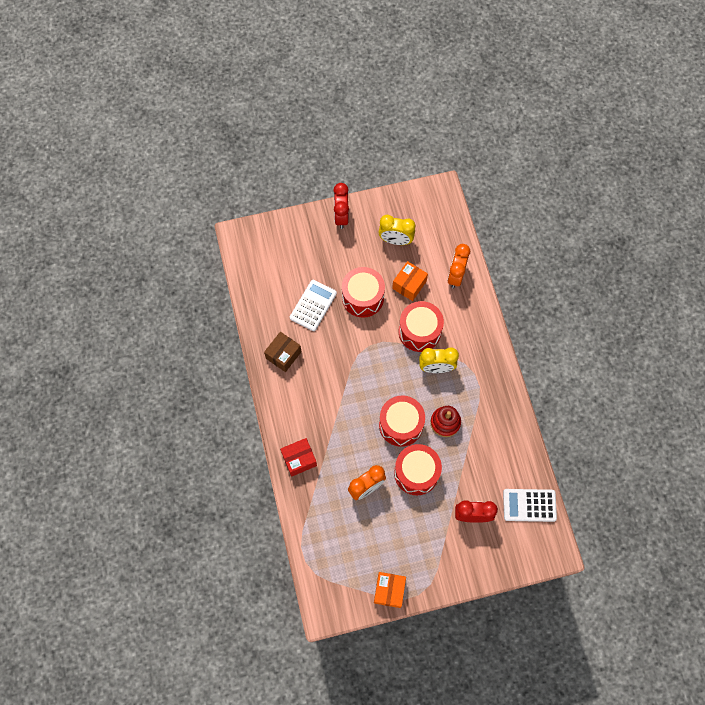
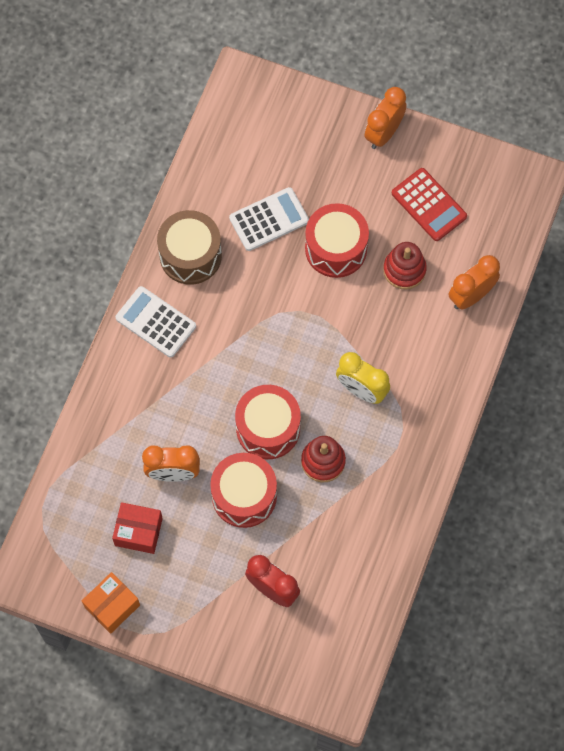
camera: 35 degrees right, 0 degrees up
(283, 355) = (190, 255): brown box -> brown drum
(299, 459) = (119, 388): red box -> red box (138, 532)
(341, 216) = (383, 133): red clock -> orange clock
(395, 240) = (429, 205): yellow clock -> red calculator
(409, 285) = (404, 270): orange box -> red stacking toy
(419, 331) = (374, 334): red drum -> none
(529, 505) = (350, 624): white calculator -> white calculator (156, 322)

